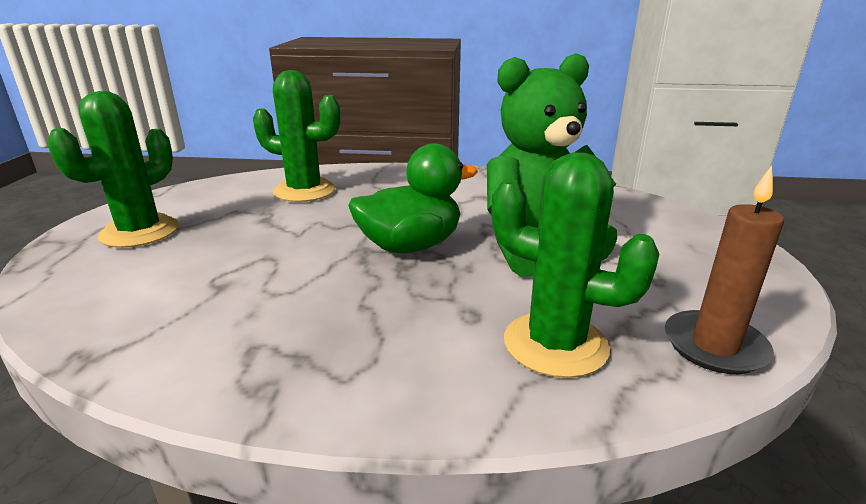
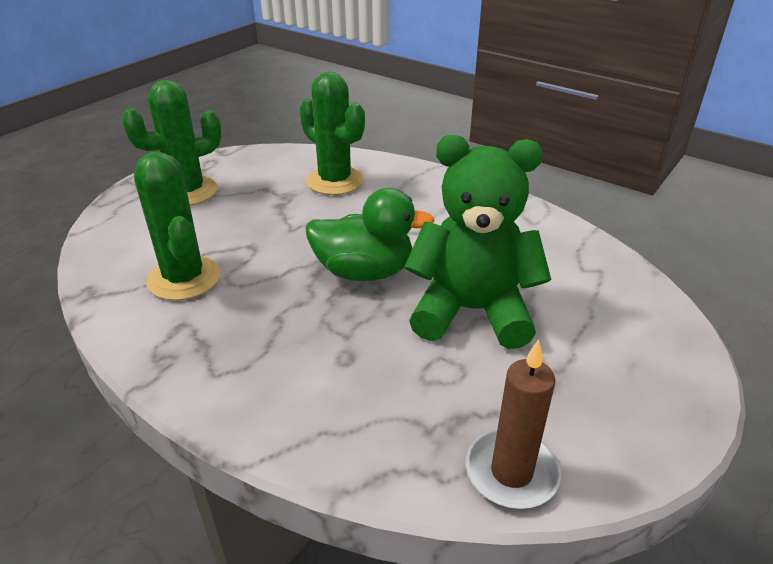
camera: 30 degrees right, 10 degrees up
(555, 344) = (380, 411): green cactus -> green cactus (184, 278)

